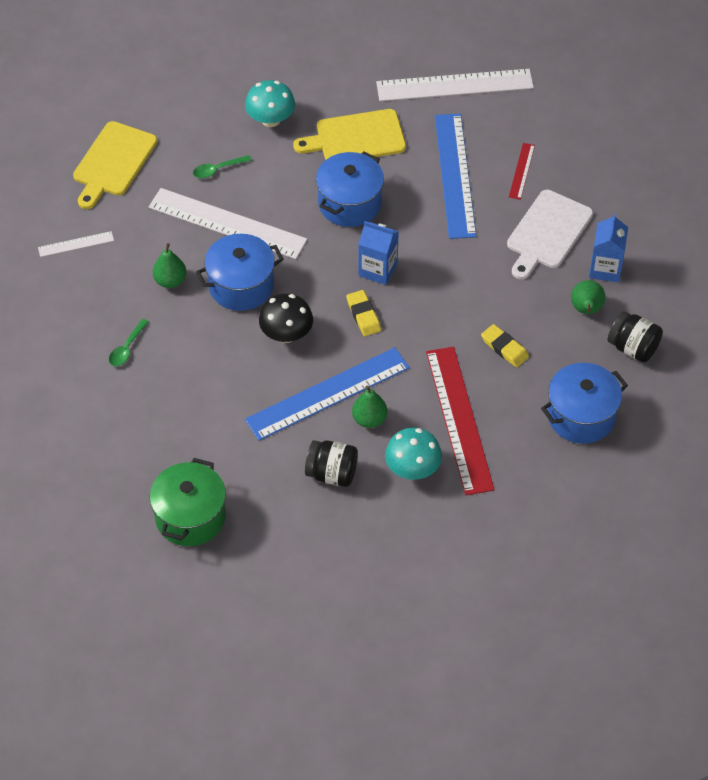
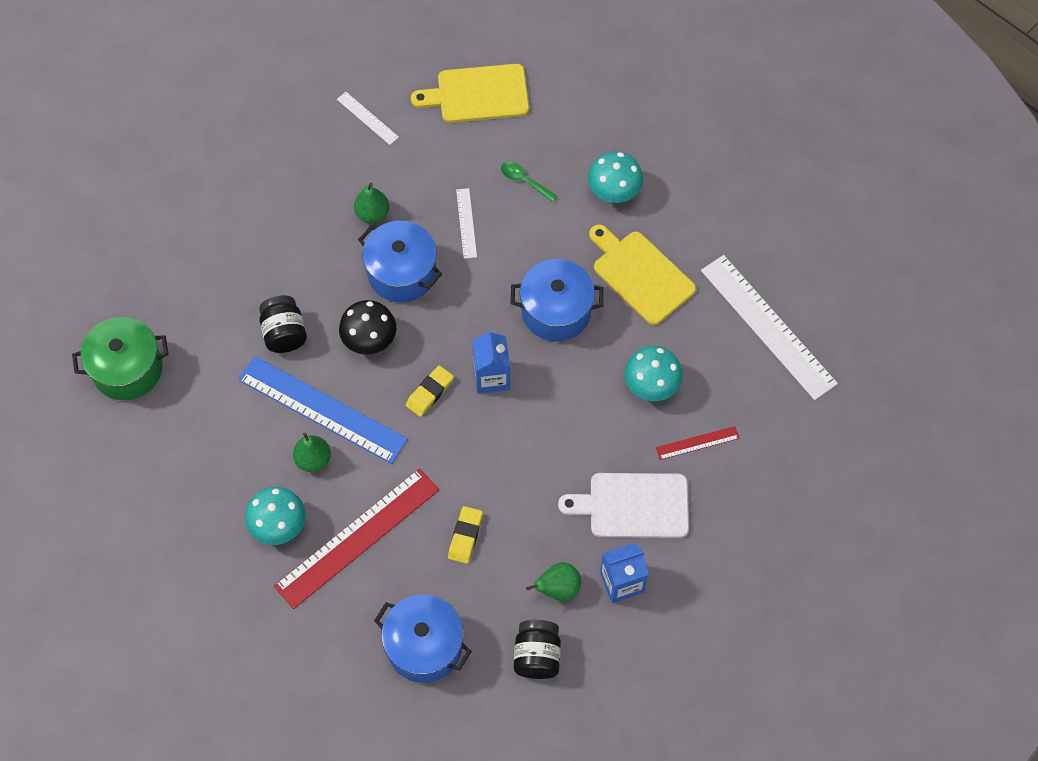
camera: 60 degrees right, 10 degrees up
(127, 348) = (278, 221): green spoon -> none
(227, 223) = (466, 223): white ruler -> white ruler, size x0.46
(332, 473) = (235, 459): black jar -> black jar (284, 333)
(455, 175) = (651, 385): blue ruler -> turquoise mushroom

